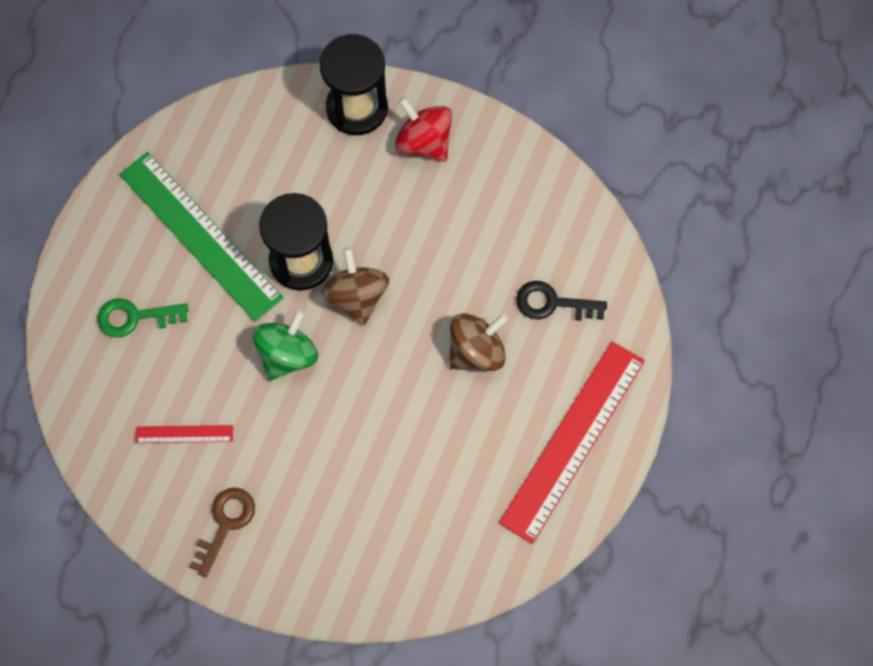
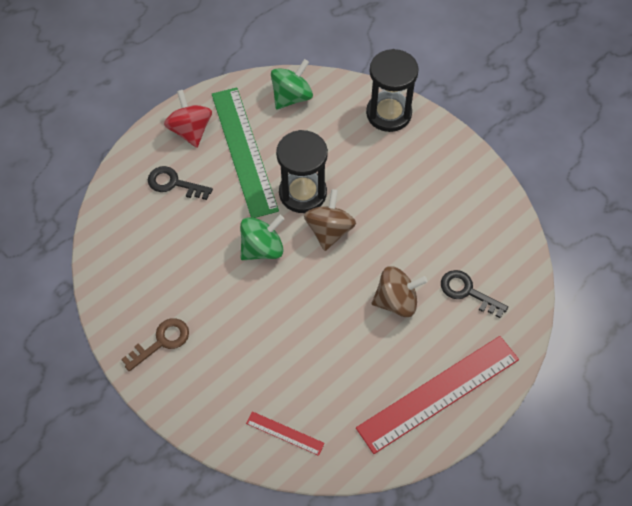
camera: 25 degrees right, 10 degrees down
(135, 317) = (174, 183): green key -> black key
(184, 434) = (166, 270): red ruler -> red ruler (285, 433)
(224, 135) = (291, 97): none -> green spinning top
(424, 142) = (424, 151): red spinning top -> red spinning top (190, 130)

